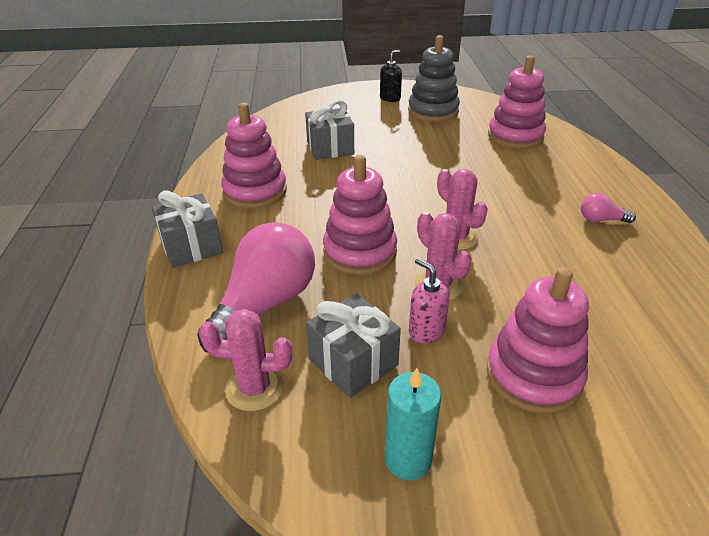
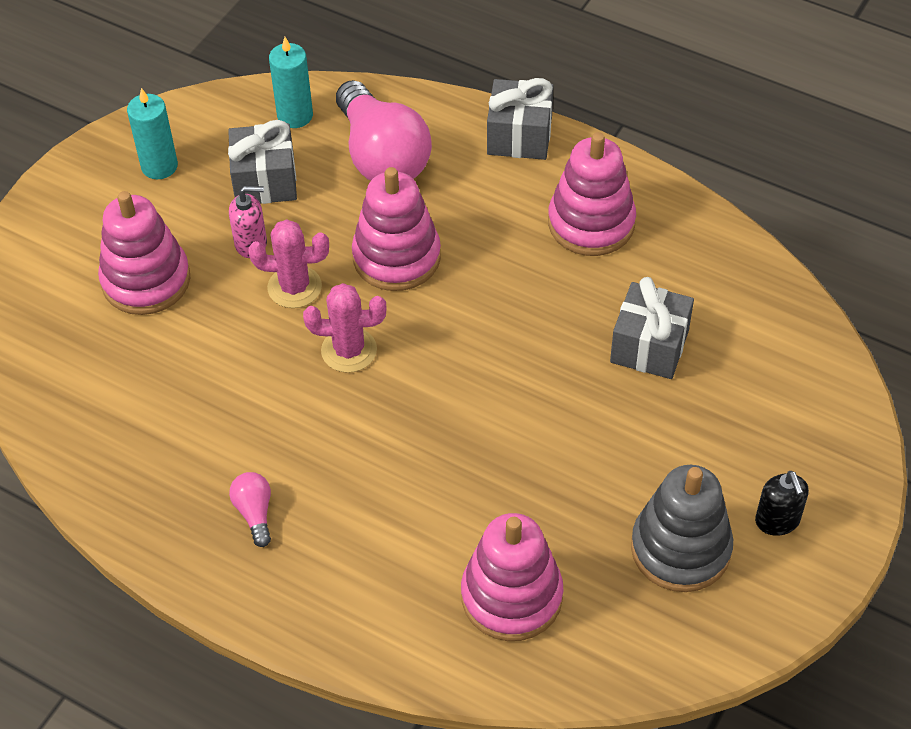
camera: 125 degrees right, 15 degrees up
(254, 388) = (295, 115): pink cactus -> turquoise candle
(601, 220) = (255, 513): pink light bulb -> pink light bulb turned 60 degrees counterclockwise

